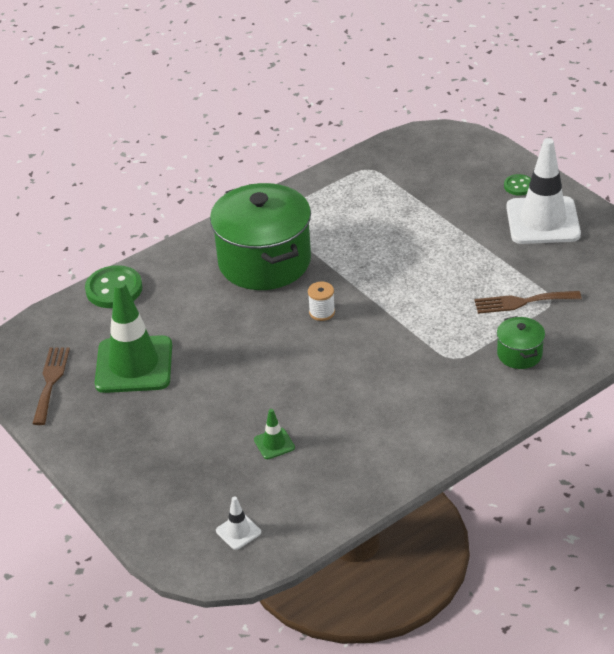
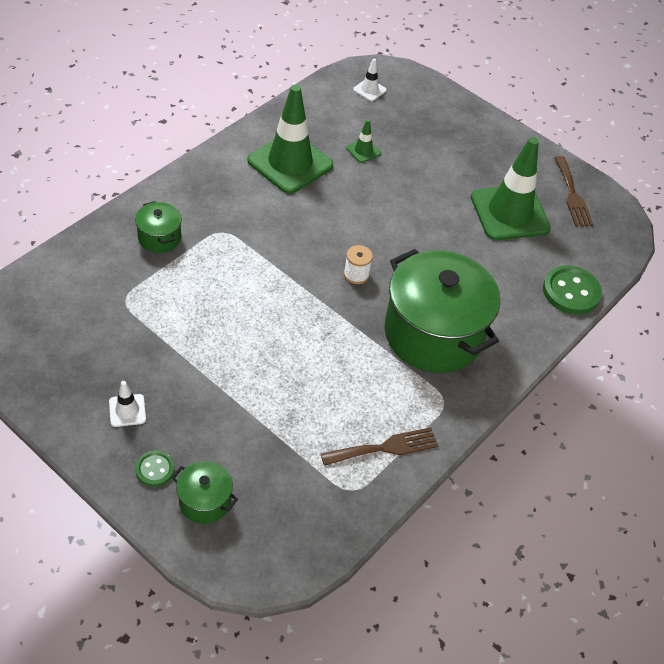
camera: 160 degrees right, 10 degrees up
(366, 431) = (290, 163): none -> green traffic cone
(480, 168) = (205, 501): none -> green pot
(522, 302) = (155, 296): brown fork -> brown fork (385, 447)
(543, 221) = (127, 410): white traffic cone -> white traffic cone, size x0.42

